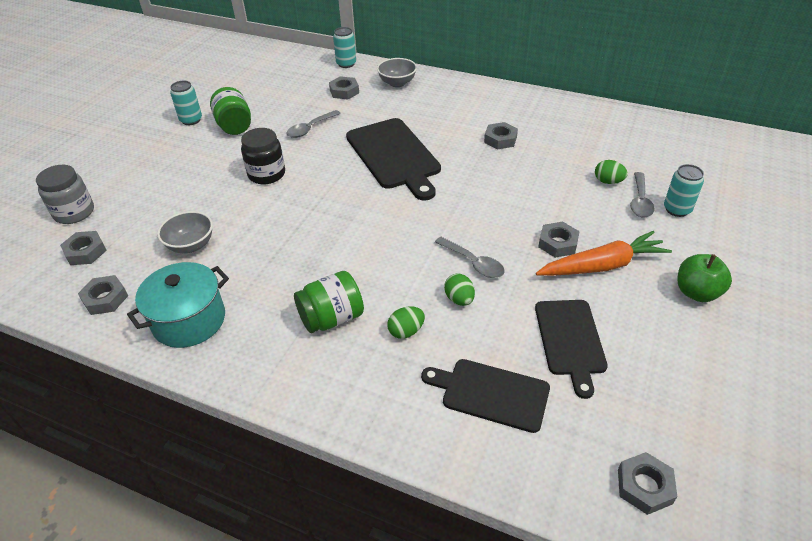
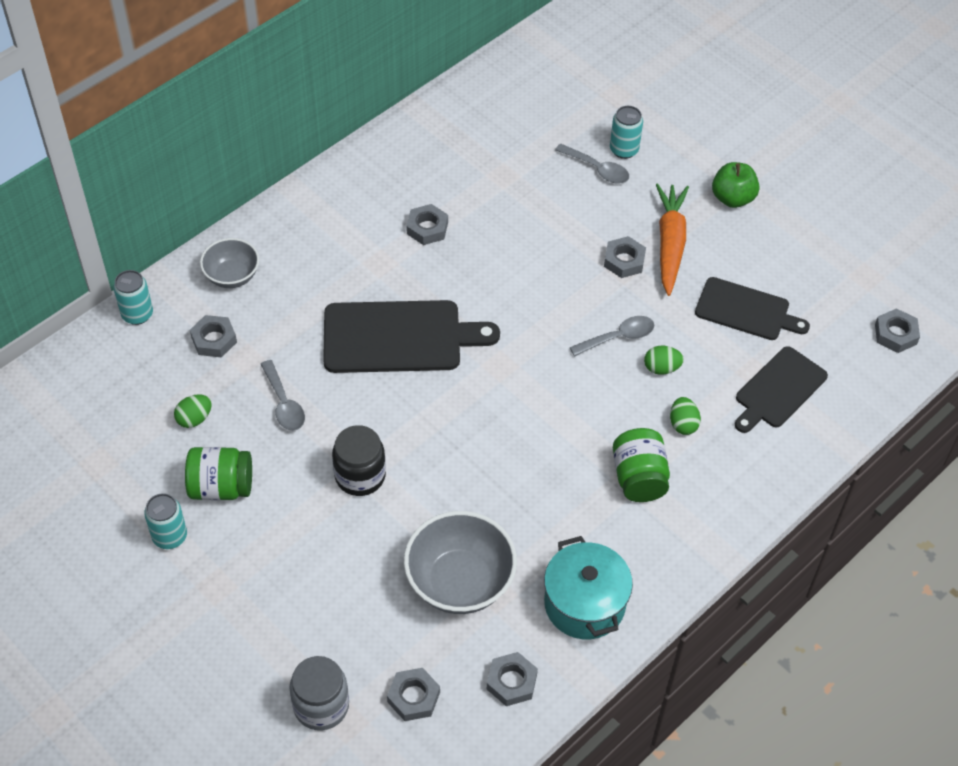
camera: 70 degrees left, 10 degrees up
(191, 245) = (460, 582): grey bowl -> grey bowl, size x1.67
(608, 181) = (554, 176): green egg -> green egg (194, 419)

